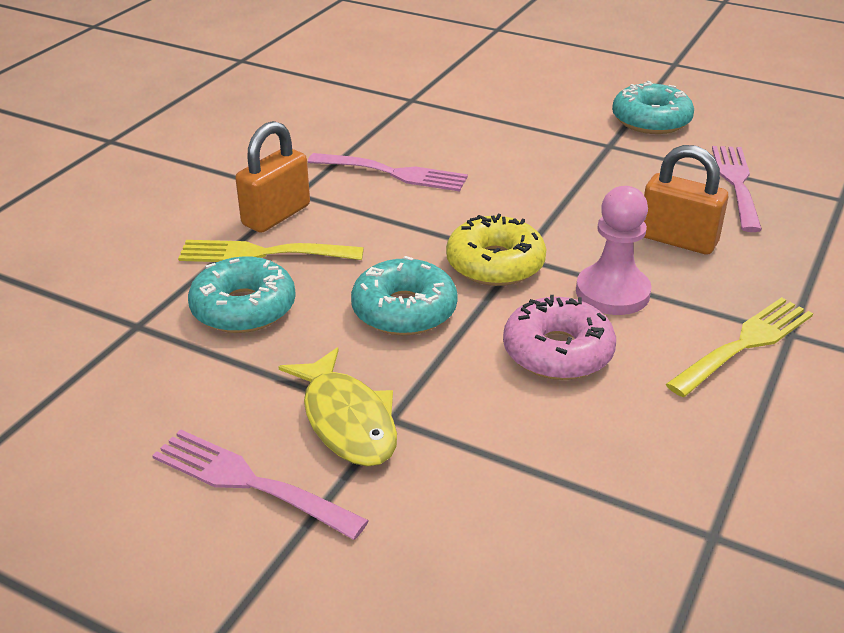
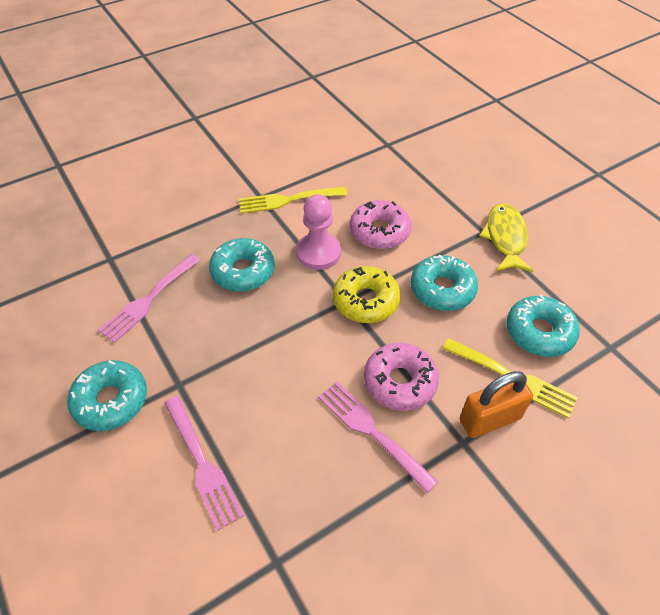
camera: 150 degrees left, 15 degrees up
(249, 482) = (561, 227): pink fork -> pink fork (202, 464)
(392, 211) = (400, 382): none -> pink donut
(677, 240) = (243, 271): orange padlock -> turquoise donut

